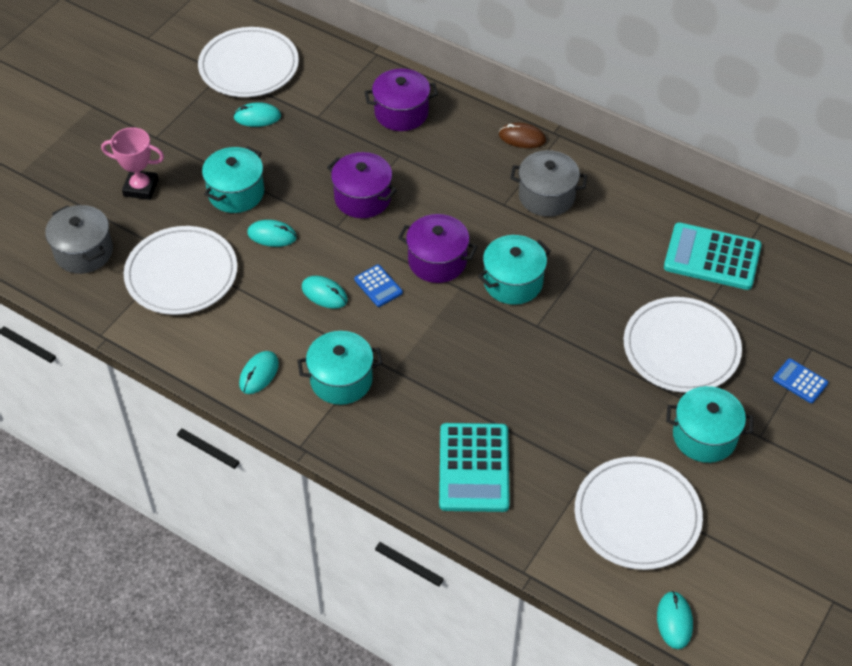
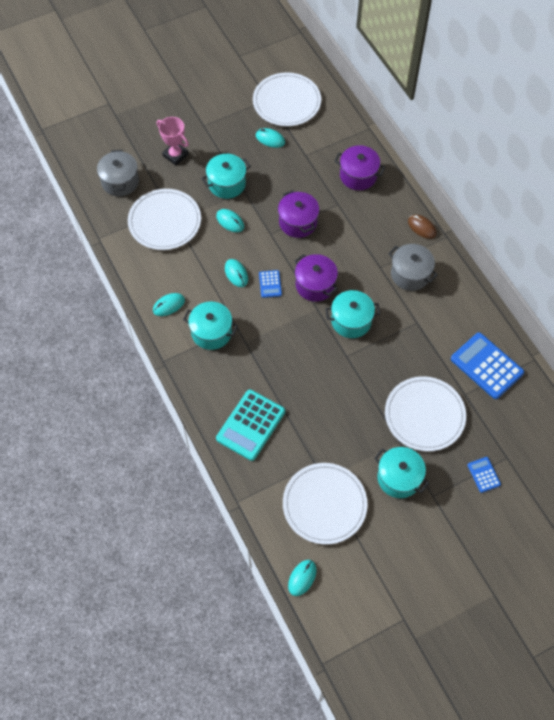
camera: 30 degrees right, 10 degrees up
(712, 257) = (486, 366): turquoise calculator -> blue calculator

